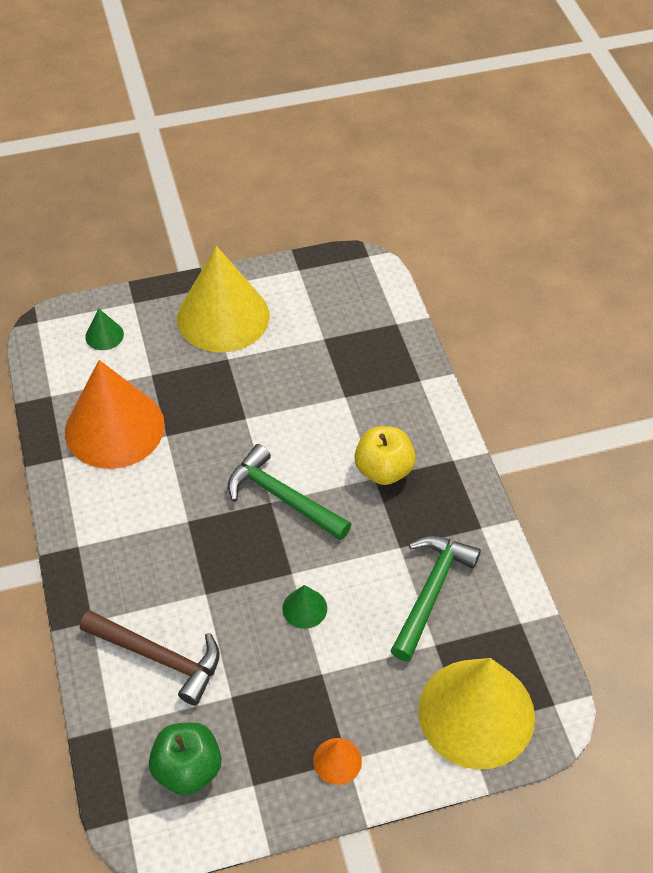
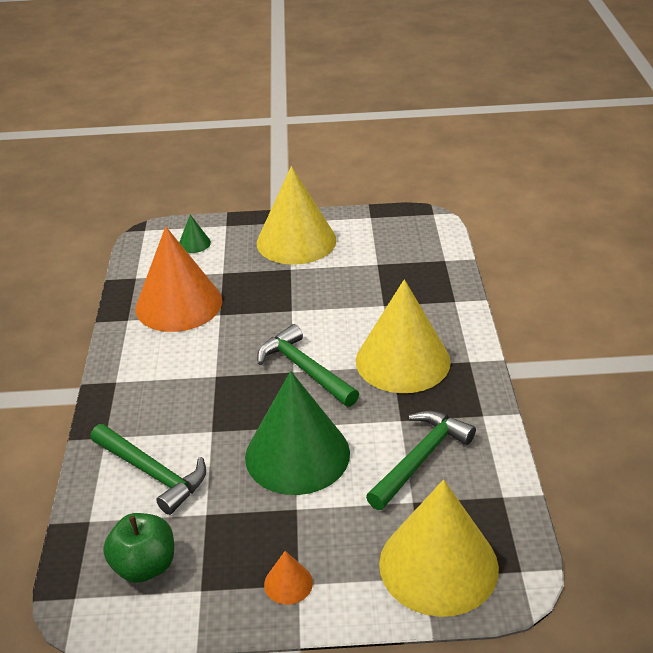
camera: 15 degrees right, 15 degrees down
(158, 657) = (152, 473): brown hammer -> green hammer
(304, 608) = (297, 454): green cone -> green cone, size x2.46
(383, 470) = (402, 361): yellow apple -> yellow cone

